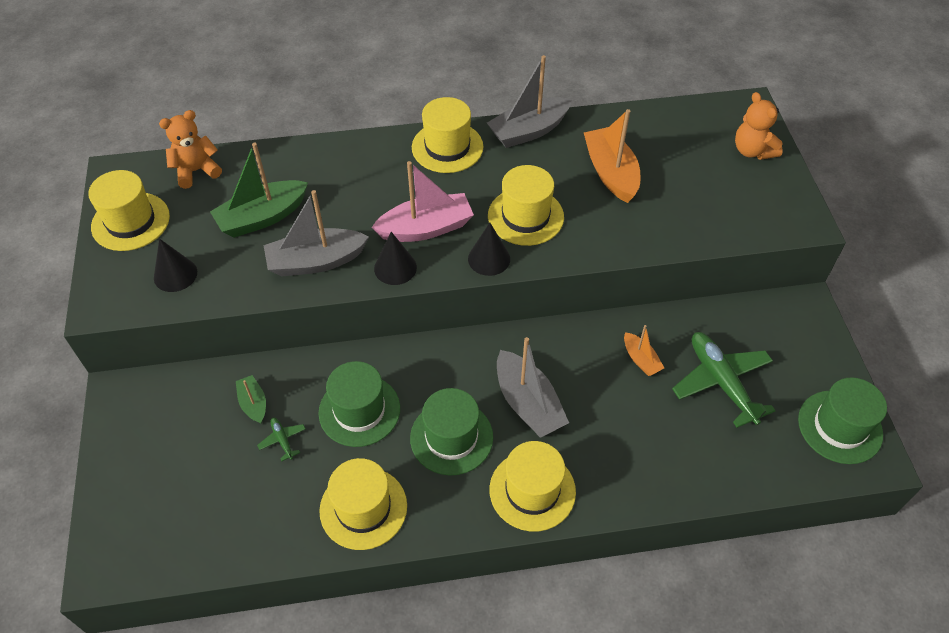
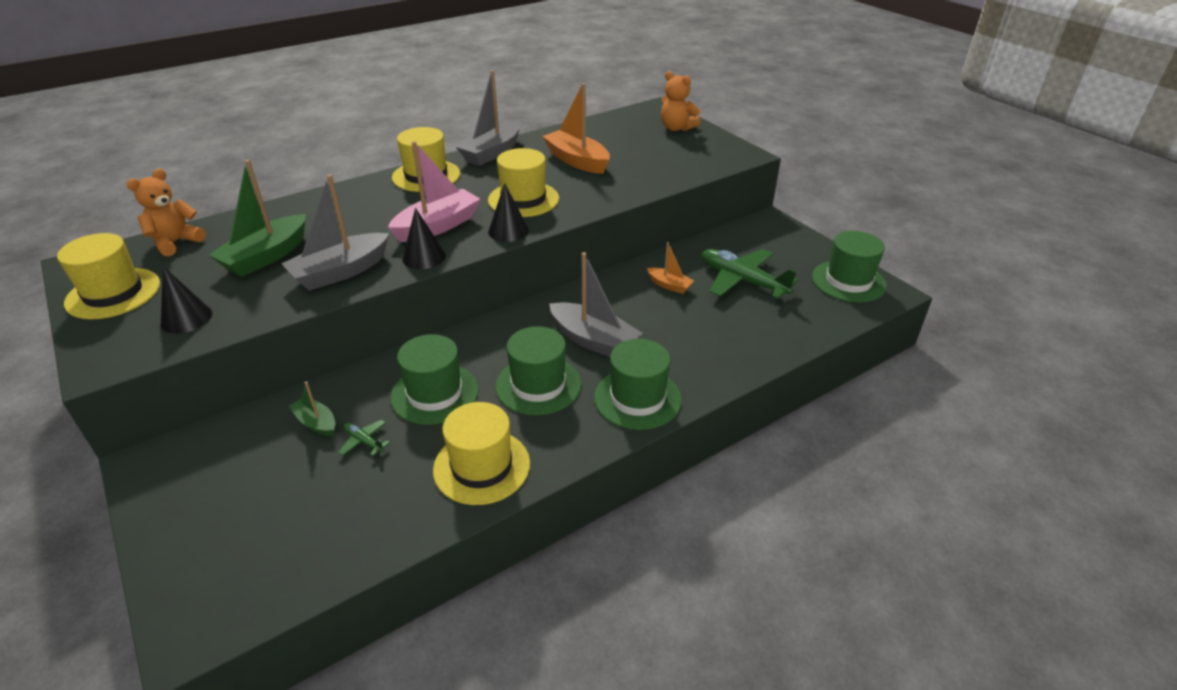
camera: 25 degrees left, 15 degrees down
(532, 490) = (637, 398): yellow hat -> green hat

